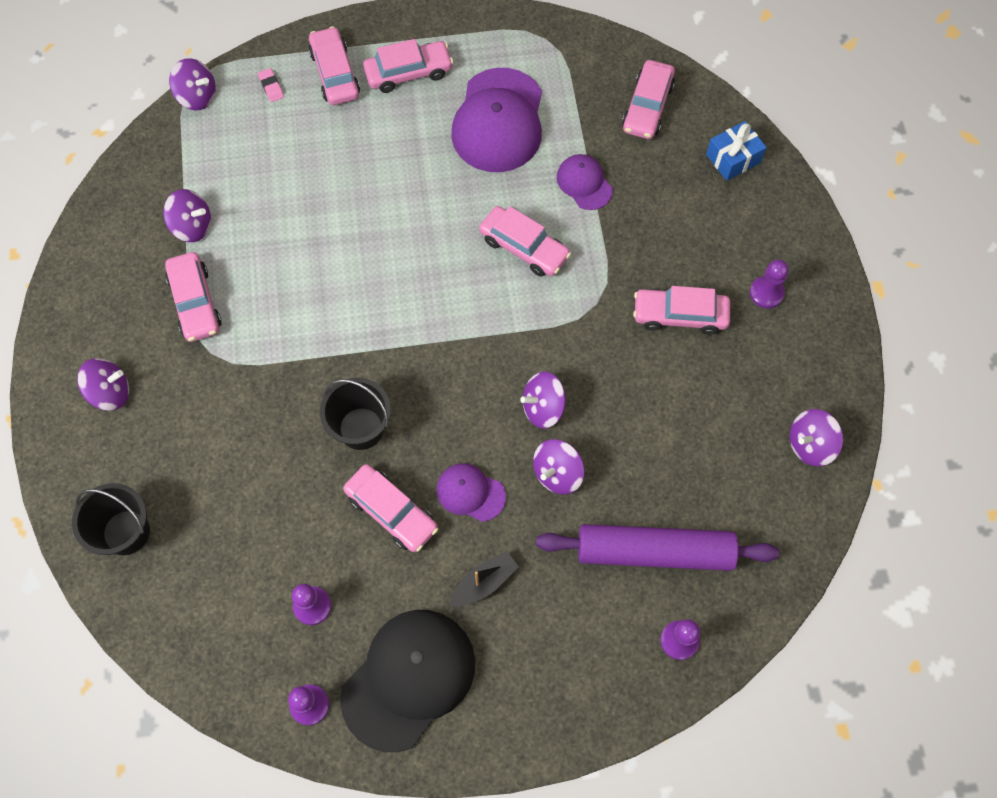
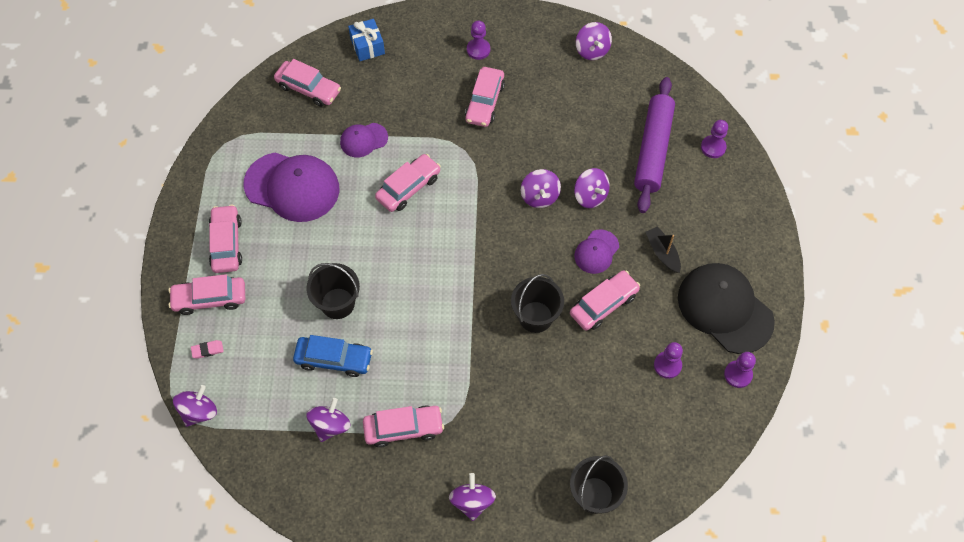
camera: 80 degrees left, 5 degrees down
(274, 213) = (334, 359): none -> blue car
(348, 202) = (337, 303): none -> black bucket

